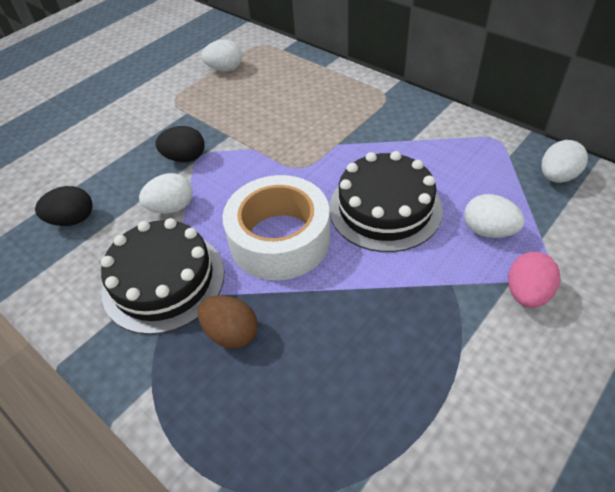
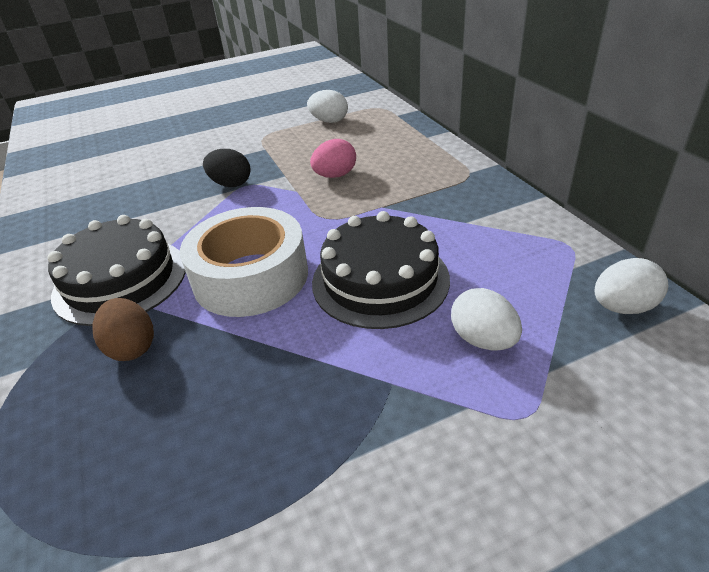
camera: 25 degrees right, 10 degrees down
(73, 220) = (100, 209): black egg -> none
(172, 207) = (183, 221): white egg -> none
(526, 293) = (478, 428): pink egg -> pink egg (335, 175)

